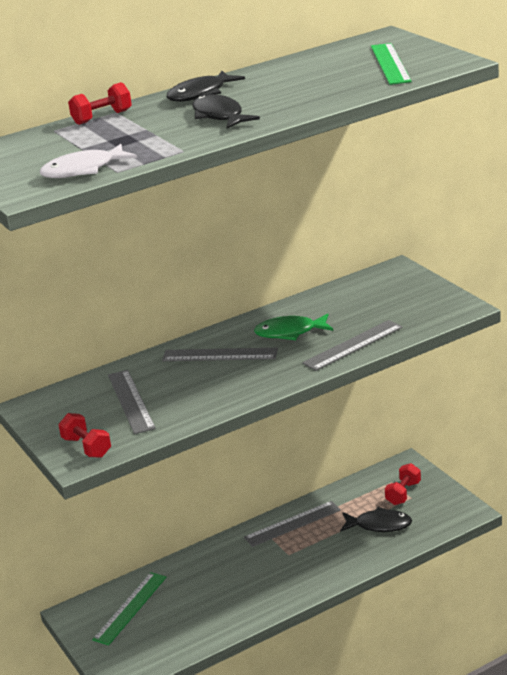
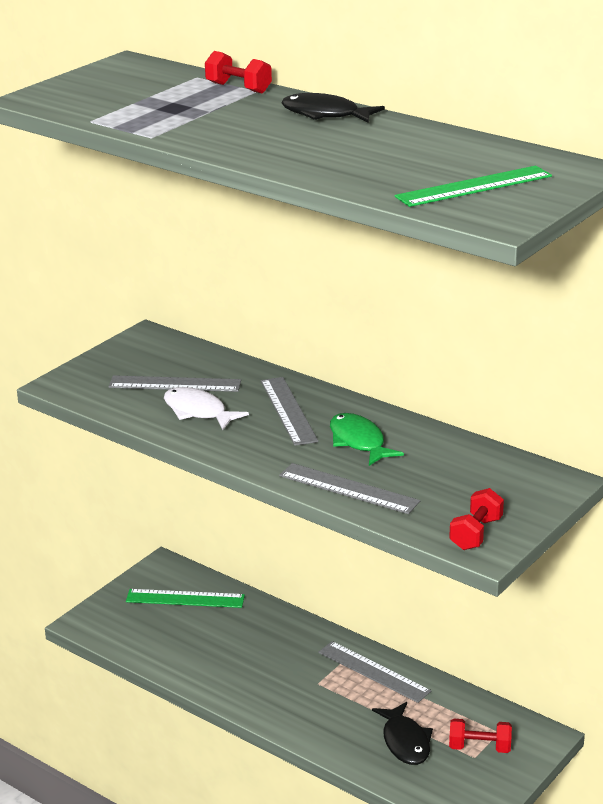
camera: 65 degrees right, 0 degrees up
(83, 170) = (91, 108): white fish -> white fish (198, 411)
(87, 447) = (84, 383): red dumbbell -> red dumbbell (476, 534)
(131, 401) = (175, 384): grey ruler -> grey ruler turned 45 degrees clockwise
(219, 116) = (258, 134): black fish -> none

